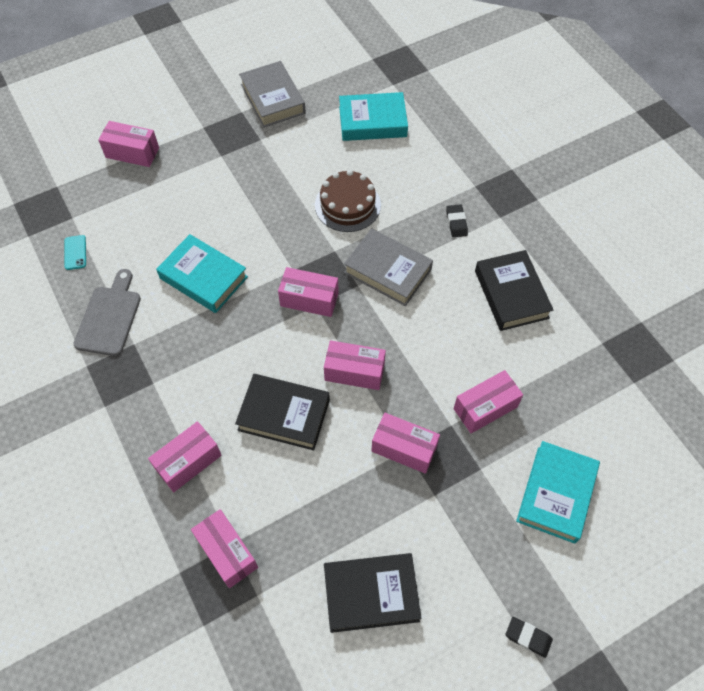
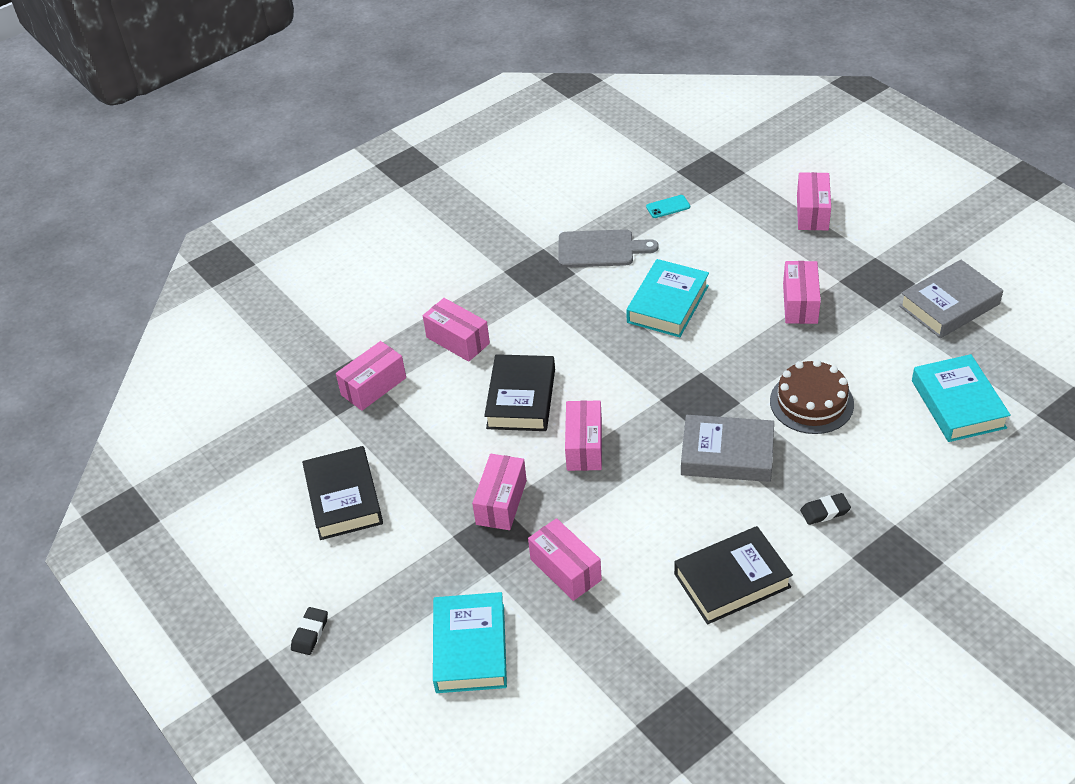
camera: 85 degrees right, 15 degrees down
(309, 299) = (666, 392): pink box -> pink box (800, 303)
(388, 271) = (727, 454): grey book -> grey book turned 75 degrees clockwise
(556, 494) = (470, 648): turquoise book -> turquoise book turned 75 degrees clockwise

